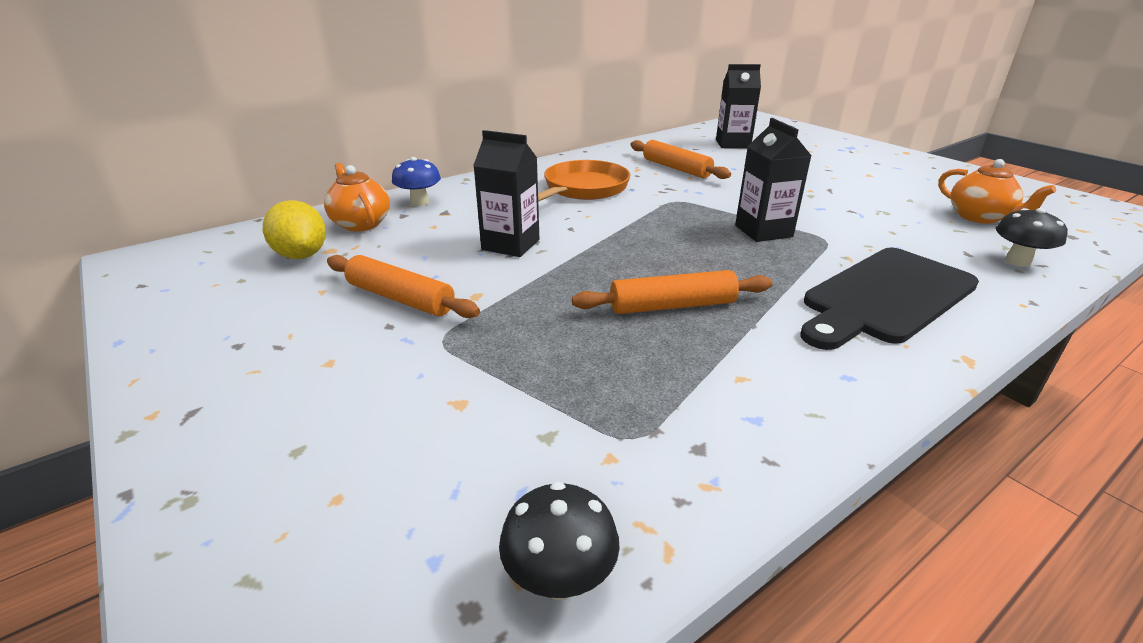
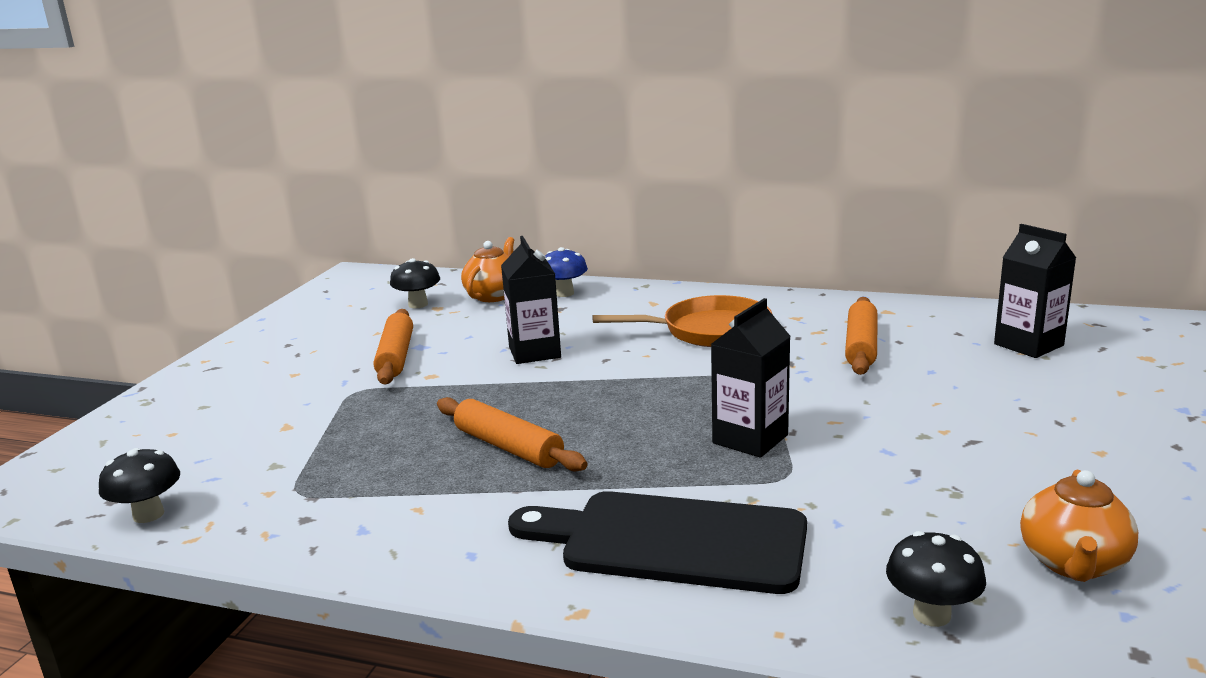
camera: 55 degrees right, 10 degrees down
(301, 255) = (418, 304): yellow lemon -> black mushroom

